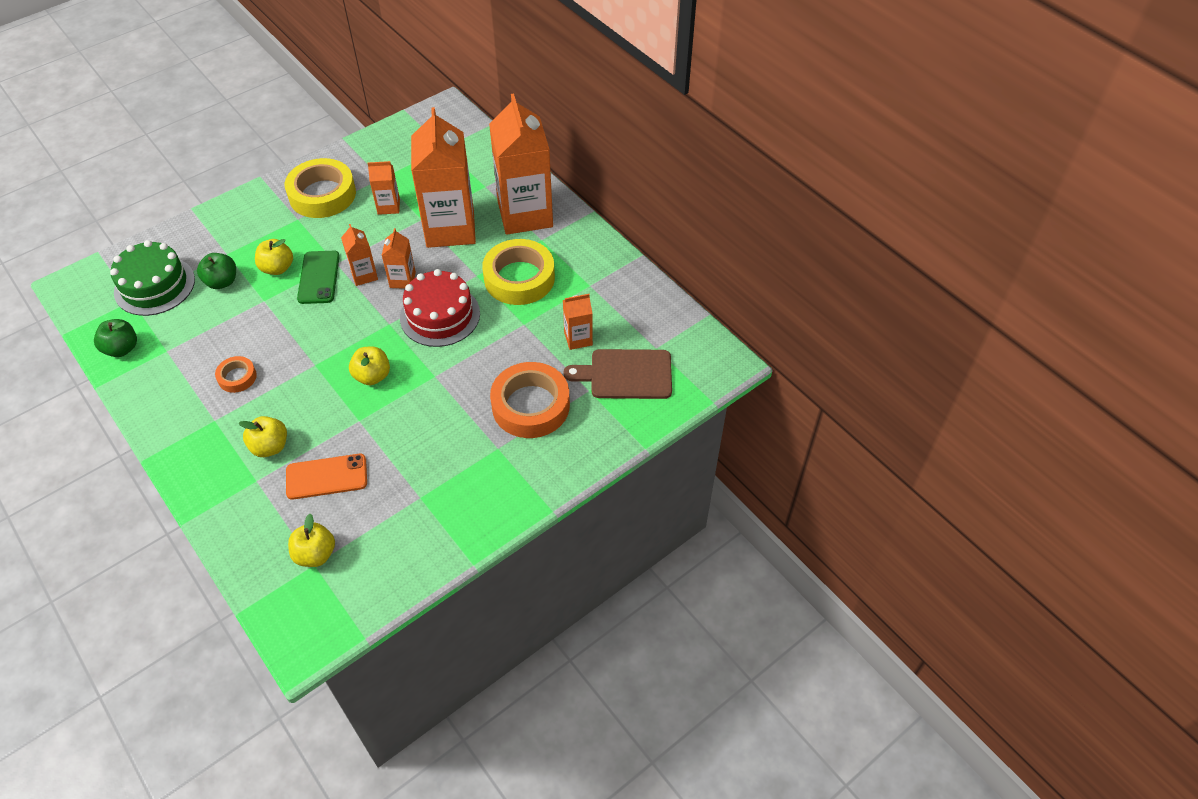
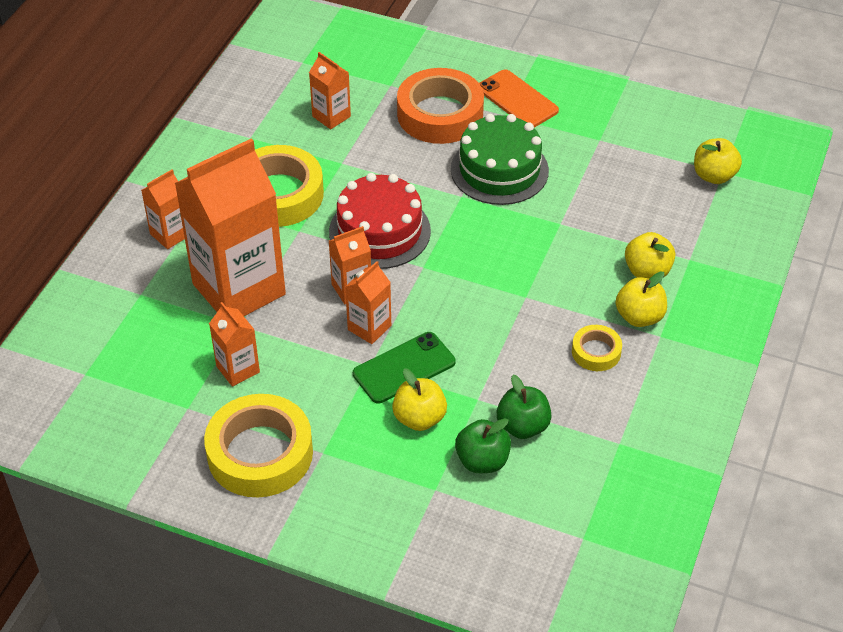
camera: 120 degrees left, 5 degrees down
(122, 349) = (653, 490): green apple -> green apple (522, 426)
(154, 286) = (543, 530): green cake -> green cake (499, 170)
(237, 377) = (596, 352): orange tape -> yellow tape
(326, 477) = (638, 211): orange phone -> orange phone (517, 99)
(372, 376) = (501, 242): yellow apple -> yellow apple (639, 317)
(525, 214) = (170, 234): orange carton -> orange carton, size x0.45
(626, 374) = (351, 68): brown cutting board -> none

